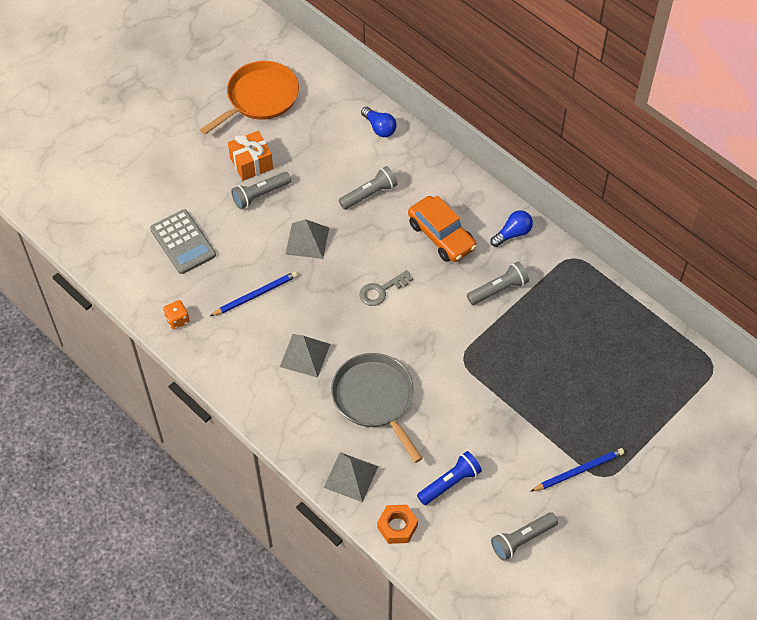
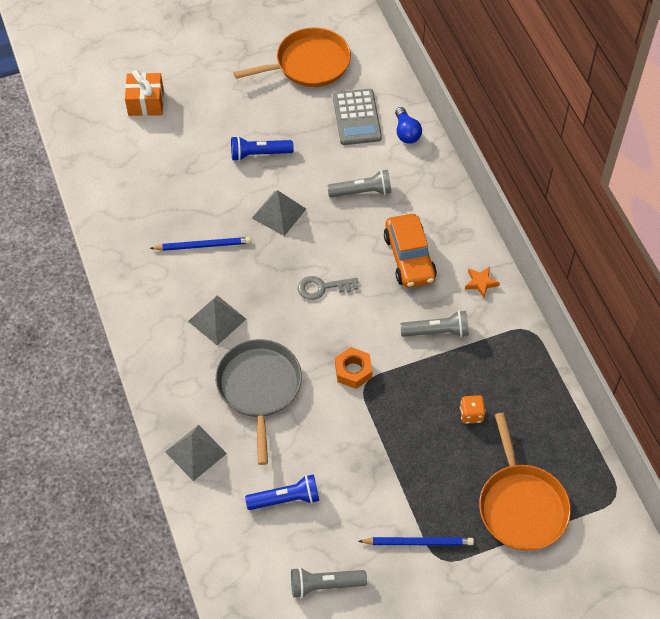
camera: 25 degrees right, 0 degrees up
(177, 320) = (120, 240): orange dice -> orange dice (471, 414)
(183, 242) = (165, 171): grey calculator -> grey calculator (357, 117)
(251, 163) = (267, 121): orange gift -> orange gift (146, 103)
(260, 195) = (259, 154): grey flashlight -> blue flashlight
(397, 526) = (212, 519): orange nut -> orange nut (353, 371)
(512, 234) = (481, 283): blue light bulb -> orange star
(644, 405) = (521, 505): none -> orange pan

